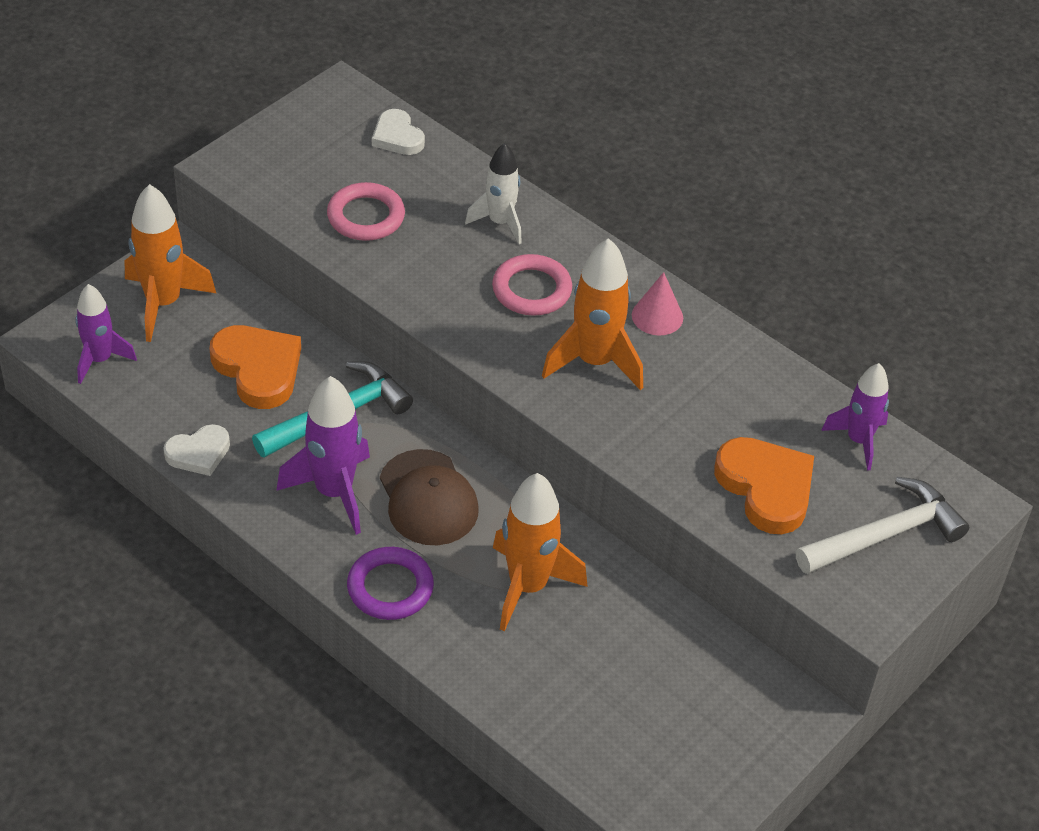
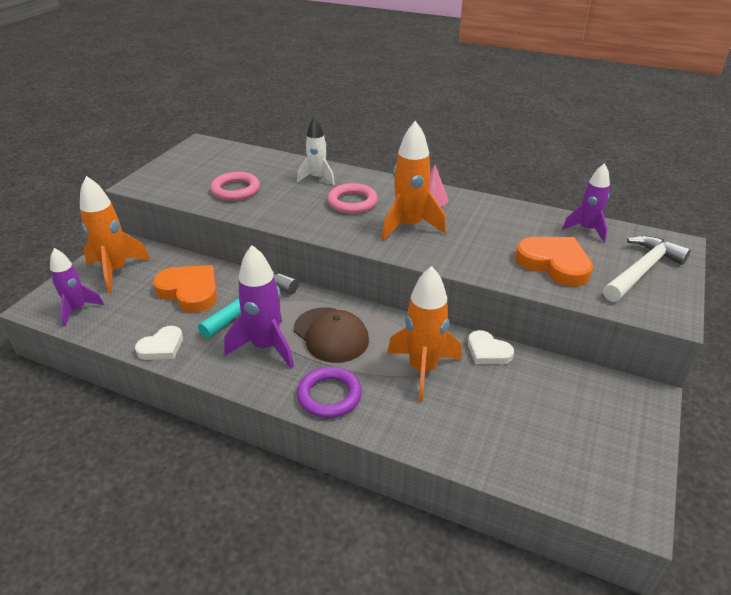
camera: 15 degrees left, 10 degrees down
(397, 137) = (240, 155): white heart -> white heart (488, 351)

